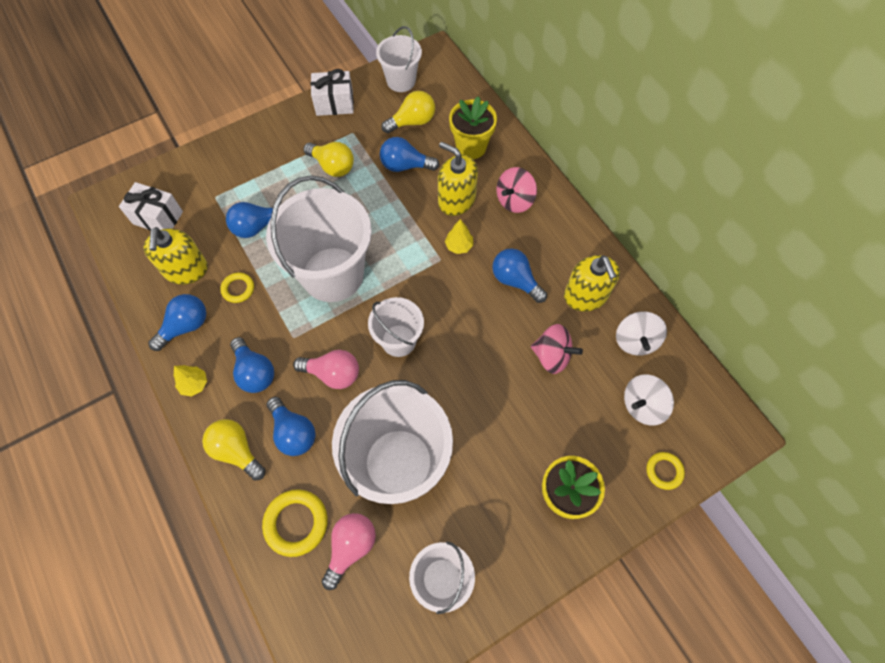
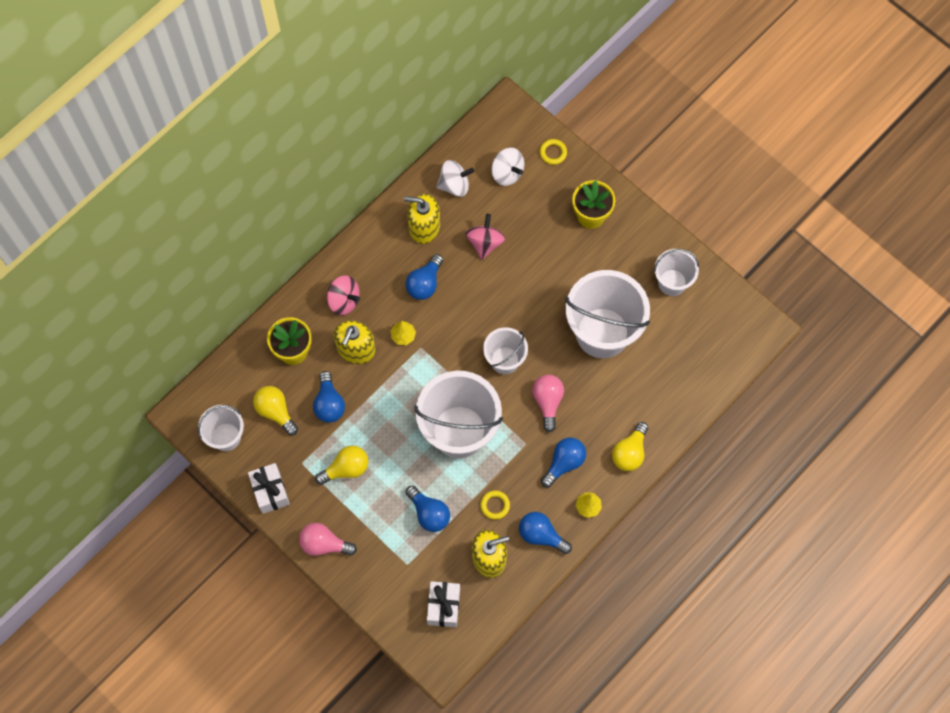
camera: 105 degrees left, 5 degrees up
(293, 432) = (603, 415): blue light bulb -> none
(296, 523) = (667, 390): yellow ring -> none
(332, 166) = (346, 469): yellow light bulb -> yellow light bulb turned 45 degrees clockwise
(351, 547) = (671, 348): pink light bulb -> pink light bulb (324, 544)
(585, 295) = (424, 227): yellow soap dispenser -> yellow soap dispenser turned 135 degrees counterclockwise

